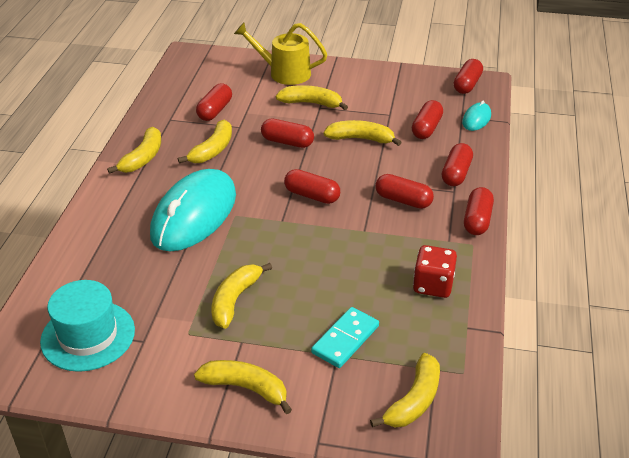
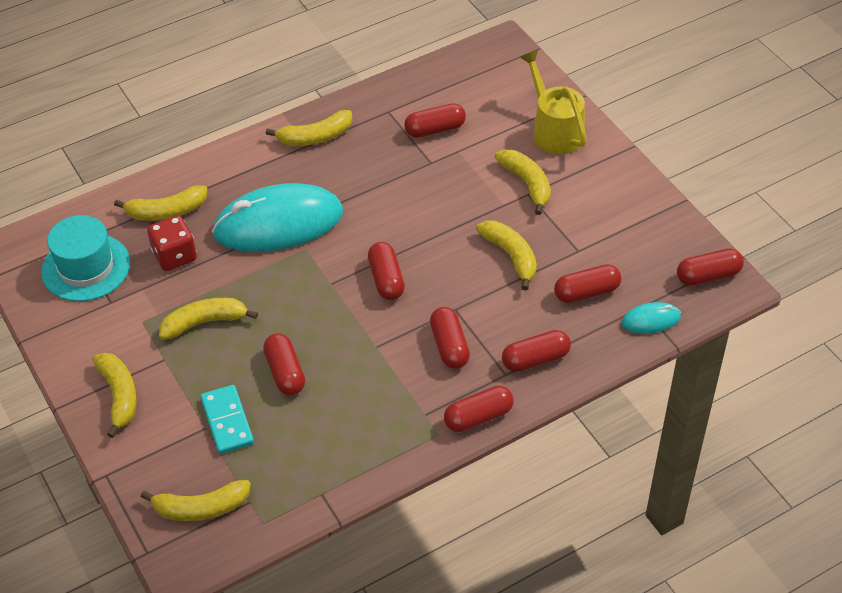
camera: 50 degrees right, 10 degrees up
(212, 150) = (376, 170): yellow banana -> yellow banana (166, 211)
(287, 142) = (445, 210): red capsule -> red capsule (285, 372)
(345, 339) = (227, 421): turquoise domino -> turquoise domino turned 75 degrees clockwise
(433, 285) = (352, 438): red dice -> red dice (175, 256)

